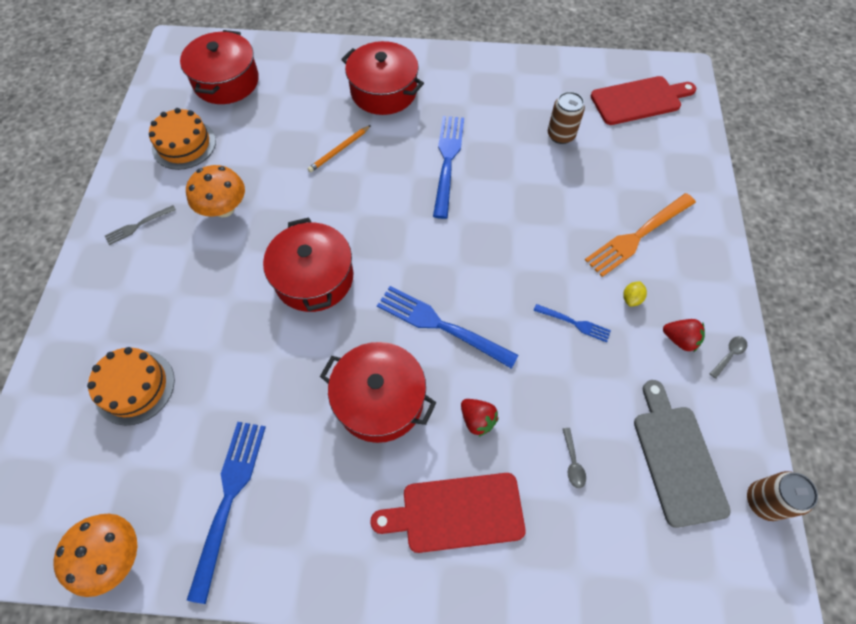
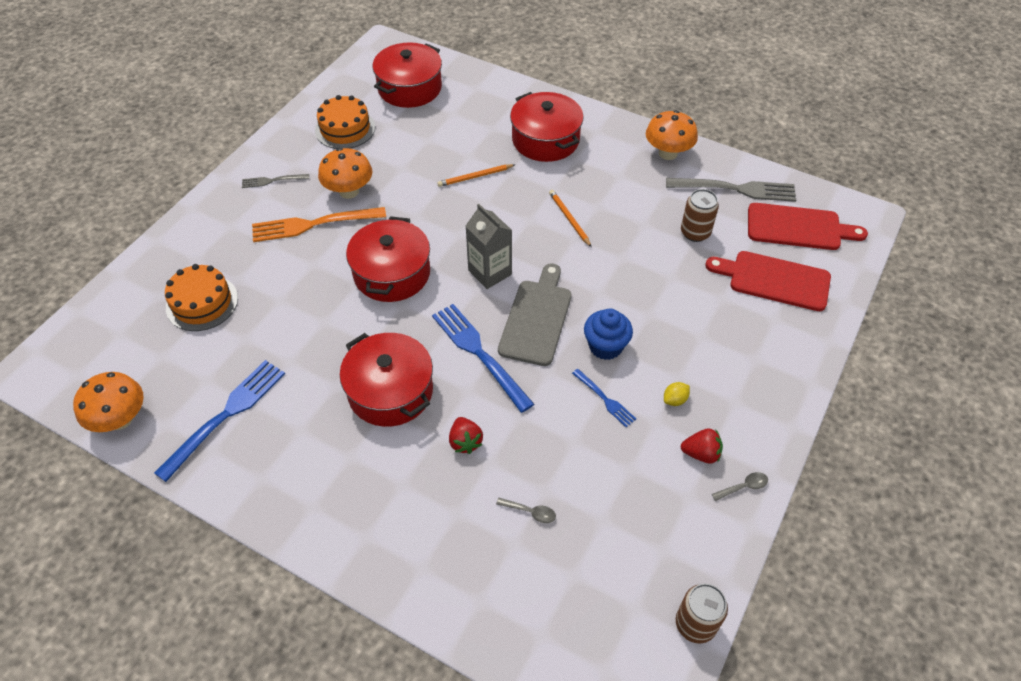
camera: 25 degrees right, 10 degrees down
(405, 241) = (490, 272): none -> grey carton
(447, 161) = (569, 219): blue fork -> orange pencil
(456, 512) = (402, 506): red cutting board -> red cutting board (774, 280)
(497, 68) = (668, 153): none -> orange mushroom
(547, 272) = (605, 346): none -> blue cupcake
(571, 83) = (735, 189): none -> grey fork
(572, 462) = (530, 512): grey spoon -> grey spoon turned 90 degrees counterclockwise
(638, 236) = (717, 348): orange fork -> orange fork (313, 224)
(677, 458) = (632, 551): grey cutting board -> grey cutting board (536, 318)
(679, 339) = (701, 454): red strawberry -> red strawberry turned 45 degrees counterclockwise

